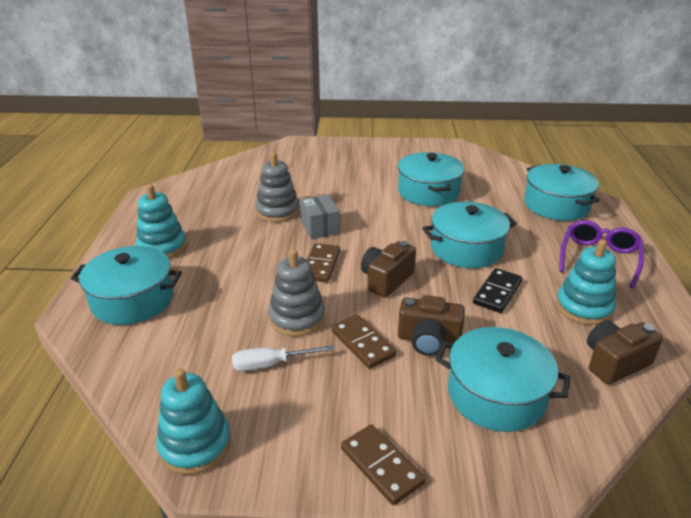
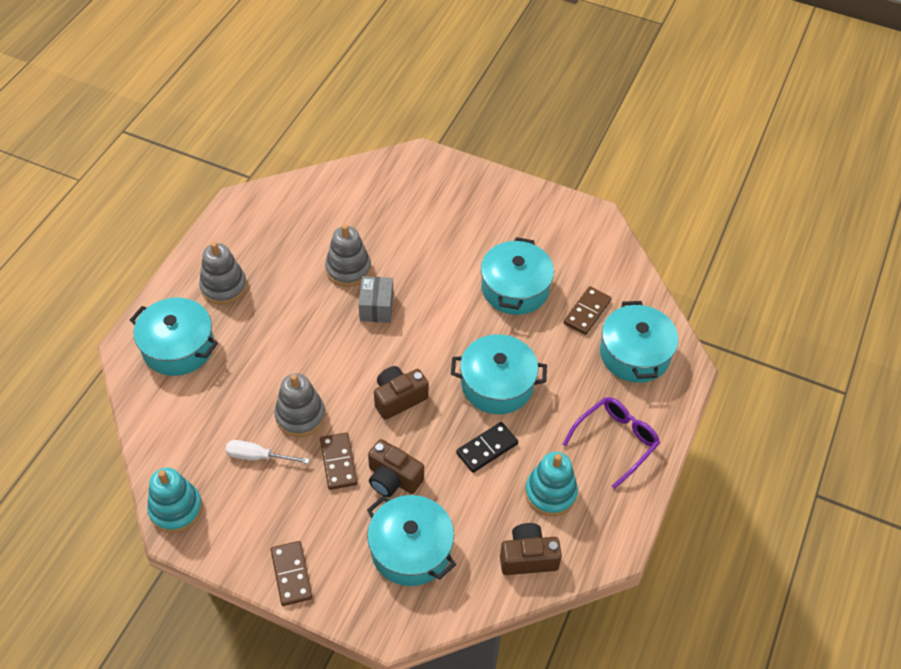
camera: 20 degrees right, 20 degrees up
(162, 247) = (224, 287): turquoise stacking toy -> grey stacking toy
(320, 265) = (351, 359): brown domino -> brown domino (587, 312)

